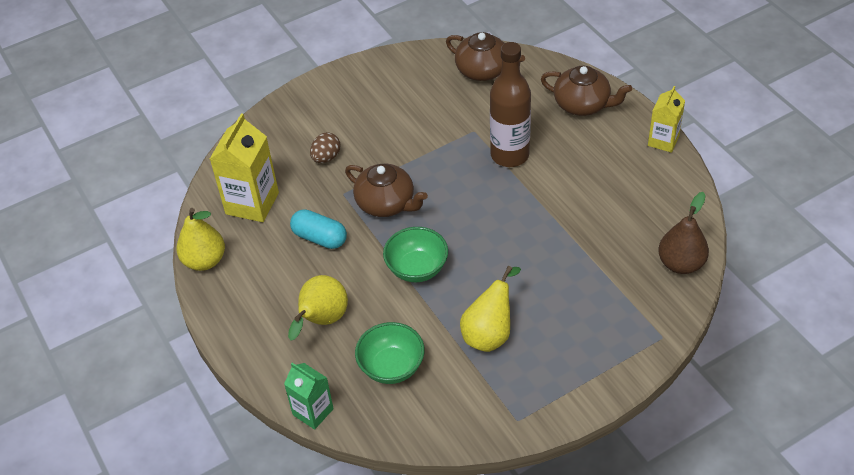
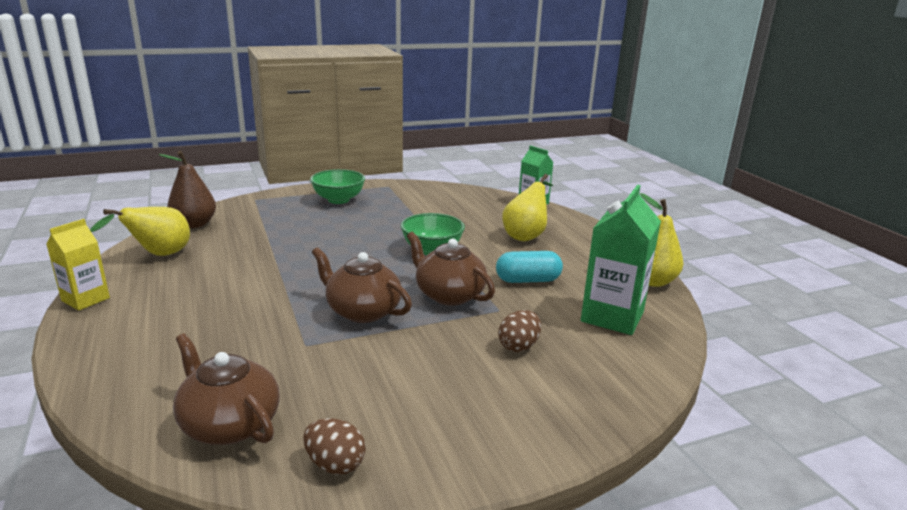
camera: 175 degrees left, 25 degrees down
(252, 203) = (612, 316): yellow carton -> green carton
(320, 238) = (528, 280): turquoise capsule -> turquoise capsule turned 45 degrees counterclockwise
(391, 367) = (470, 211): green bowl -> green bowl (338, 200)
(417, 61) = (335, 464): none -> brown egg
(490, 333) = (385, 215): yellow pear -> yellow pear (158, 255)
(509, 155) = (279, 314): brown bottle -> none
(582, 104) = (131, 350): brown teapot -> brown teapot (362, 311)

